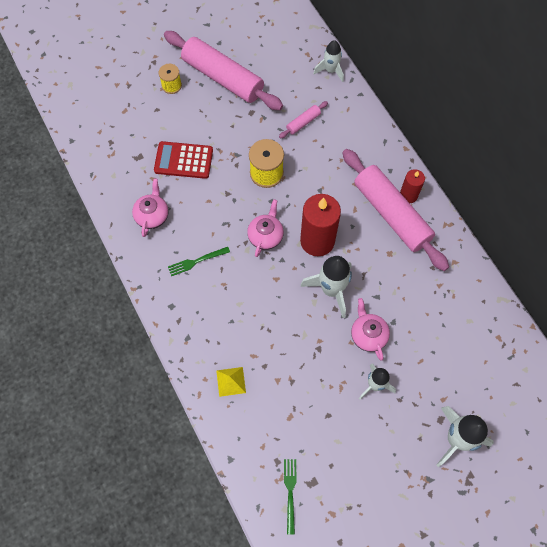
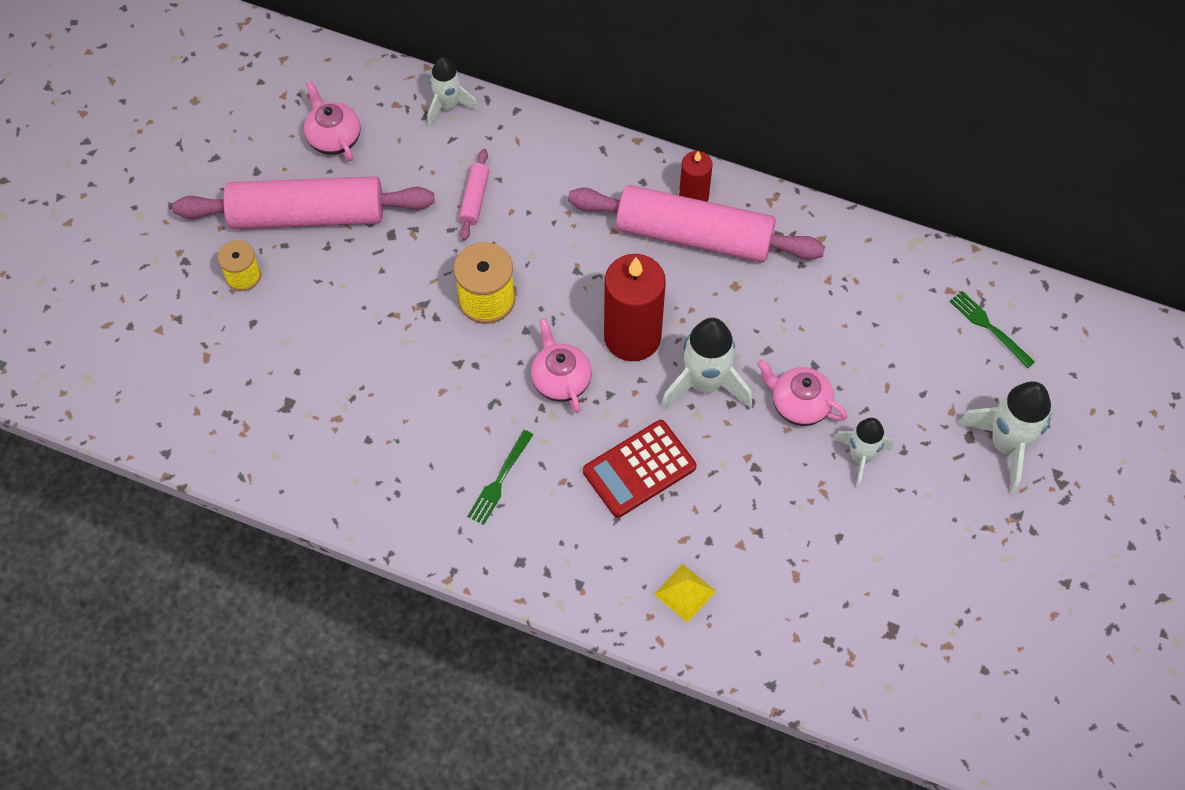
camera: 40 degrees left, 5 degrees down
(152, 215) = (383, 467): pink teapot -> pink teapot (333, 138)
(183, 160) = (357, 363): red calculator -> red calculator (639, 469)
(290, 492) = (876, 662): green fork -> green fork (988, 327)

